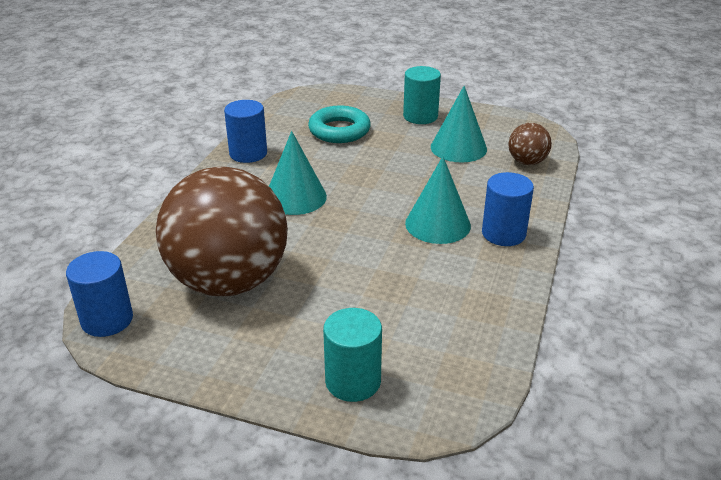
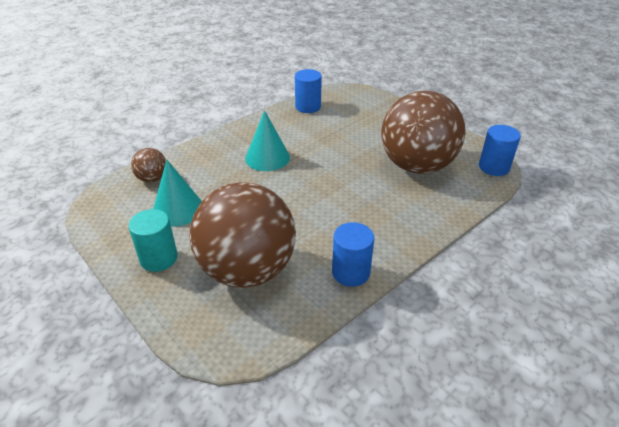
camera: 150 degrees left, 5 degrees up
(295, 197) = (340, 209): turquoise cone -> none
(339, 130) = (247, 270): turquoise ring -> brown ball
(353, 381) = (379, 108): turquoise cylinder -> none
(503, 234) = (239, 140): blue cylinder -> blue cylinder (308, 107)

